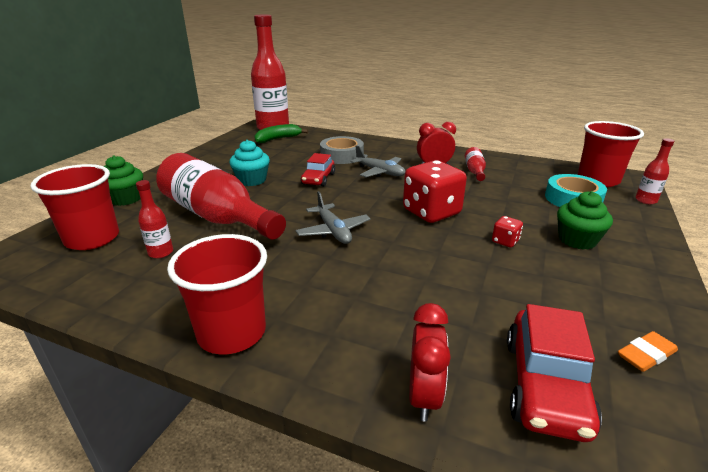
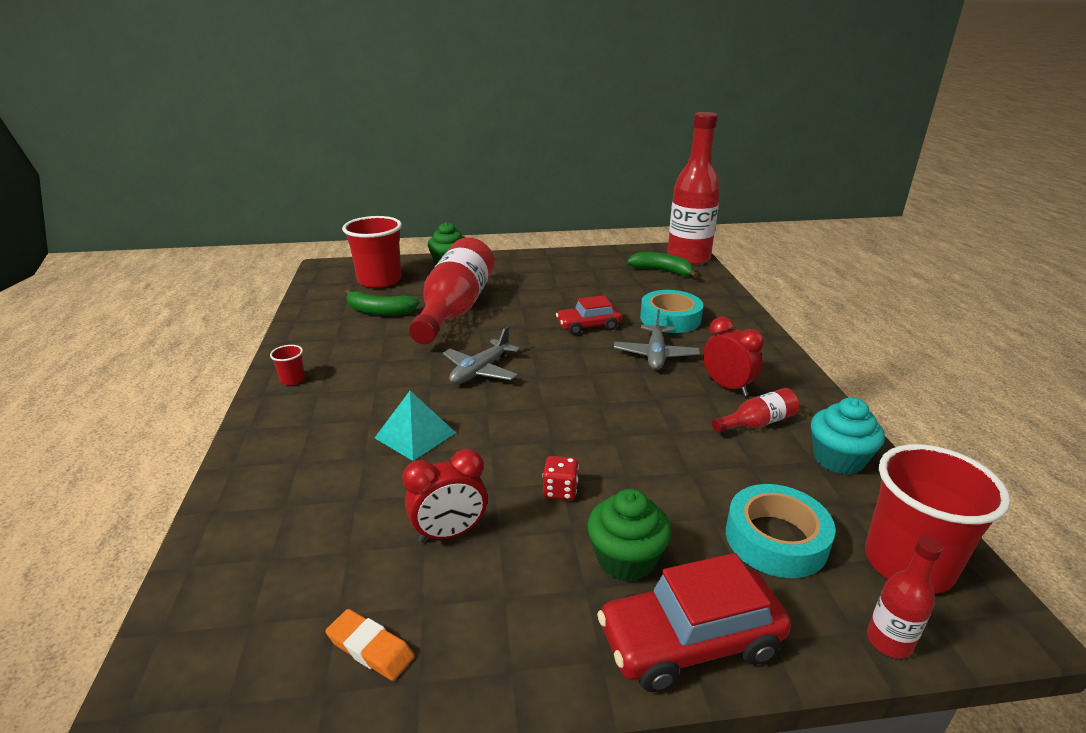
camera: 60 degrees right, 0 degrees up
(161, 252) = (379, 311): red bottle -> green banana
(232, 332) = (292, 379): red cup -> red cup, size x0.42
(252, 180) = (543, 296): turquoise cupcake -> turquoise cupcake (838, 459)
(342, 155) = (670, 318): grey tape -> turquoise tape
(399, 280) = (415, 435): none -> turquoise pyramid
(424, 396) = (249, 492): red clock -> red clock (449, 533)
(431, 212) = (584, 418): red dice -> none
(545, 385) = (286, 566): red car -> red car (690, 641)

